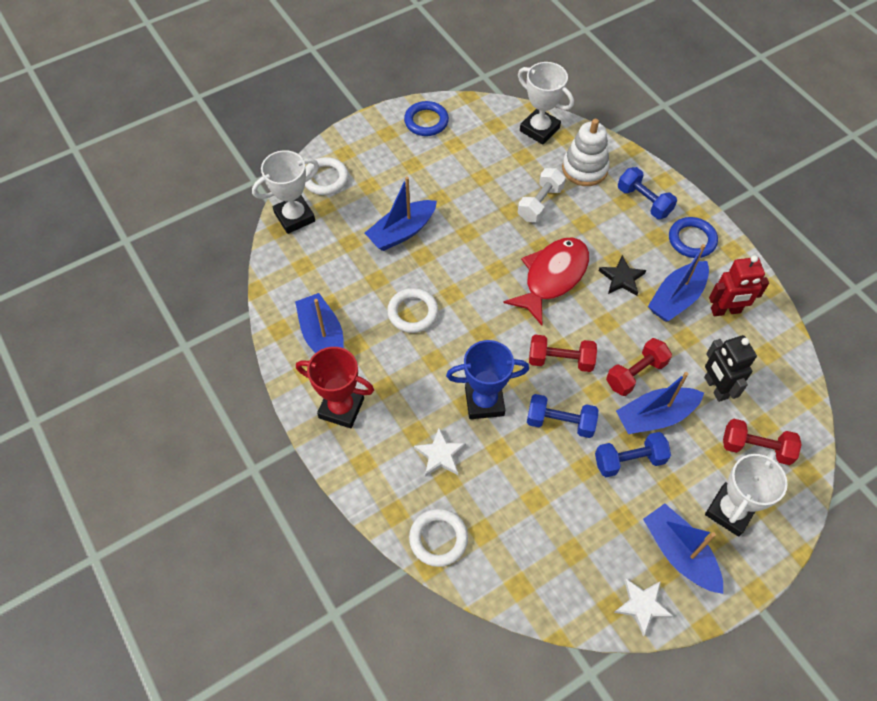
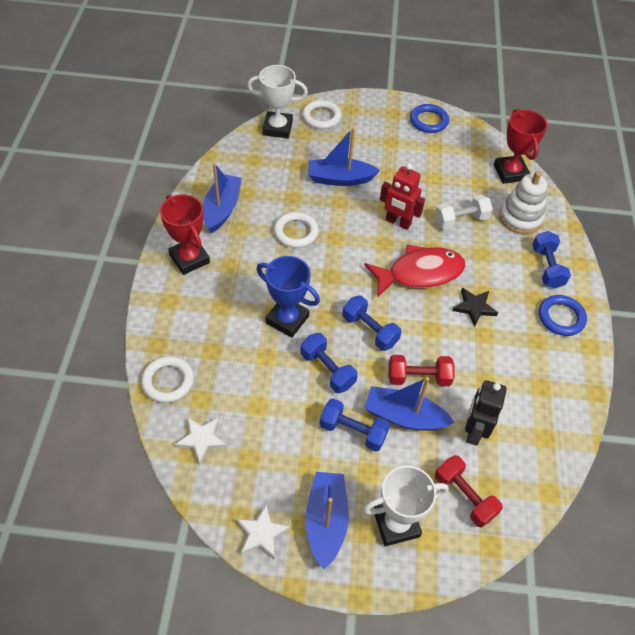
camera: 35 degrees right, 5 degrees down
(440, 455) = (223, 331): white star -> white star (201, 439)
(539, 129) = (510, 172): white trophy -> red trophy
(560, 360) = (370, 330): red dumbbell -> blue dumbbell
(676, 298) = (505, 349): blue boat -> none
(725, 311) = (539, 384): red robot -> red robot (398, 222)

